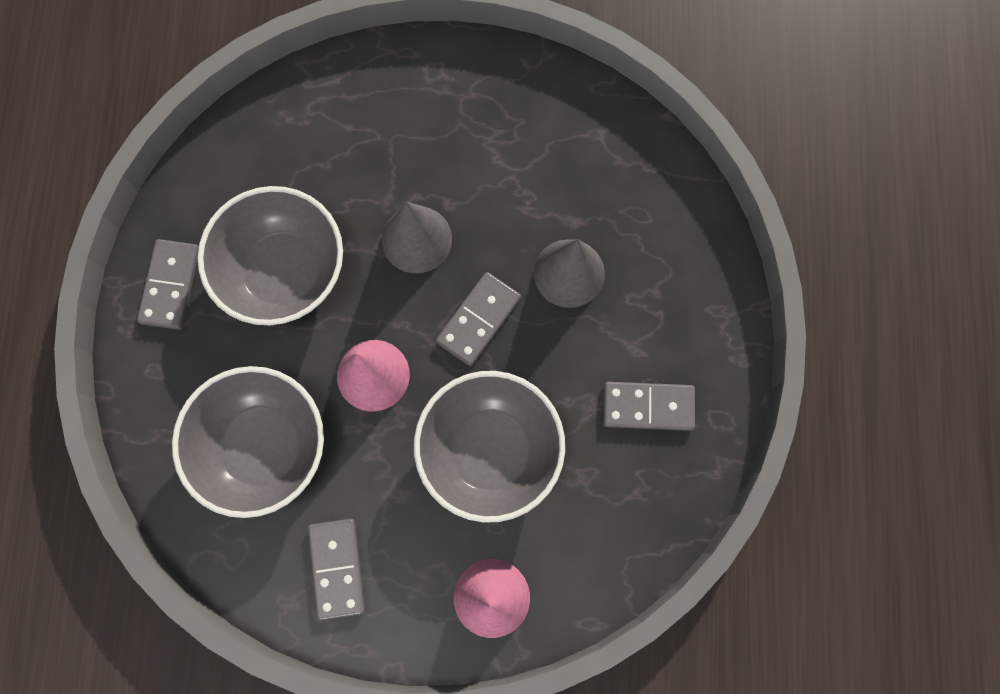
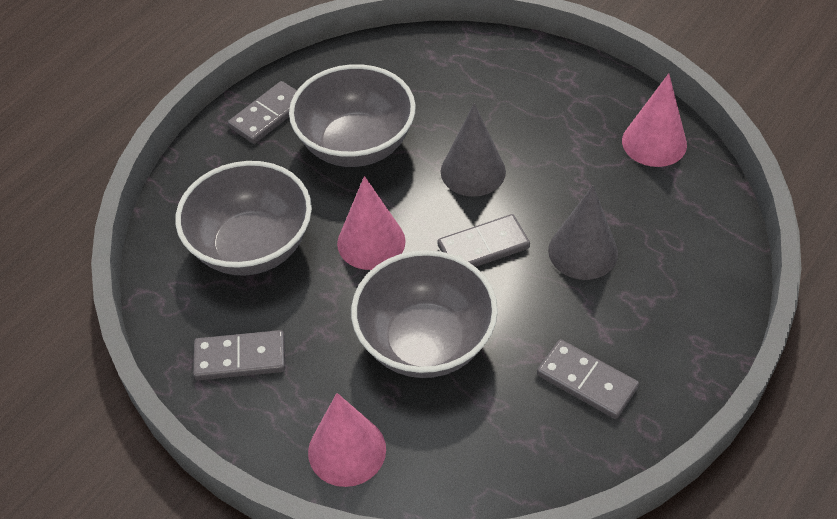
camera: 35 degrees right, 25 degrees down
(337, 568) = (240, 358): grey domino -> grey domino turned 60 degrees clockwise
(563, 110) = (654, 142): none -> pink cone

